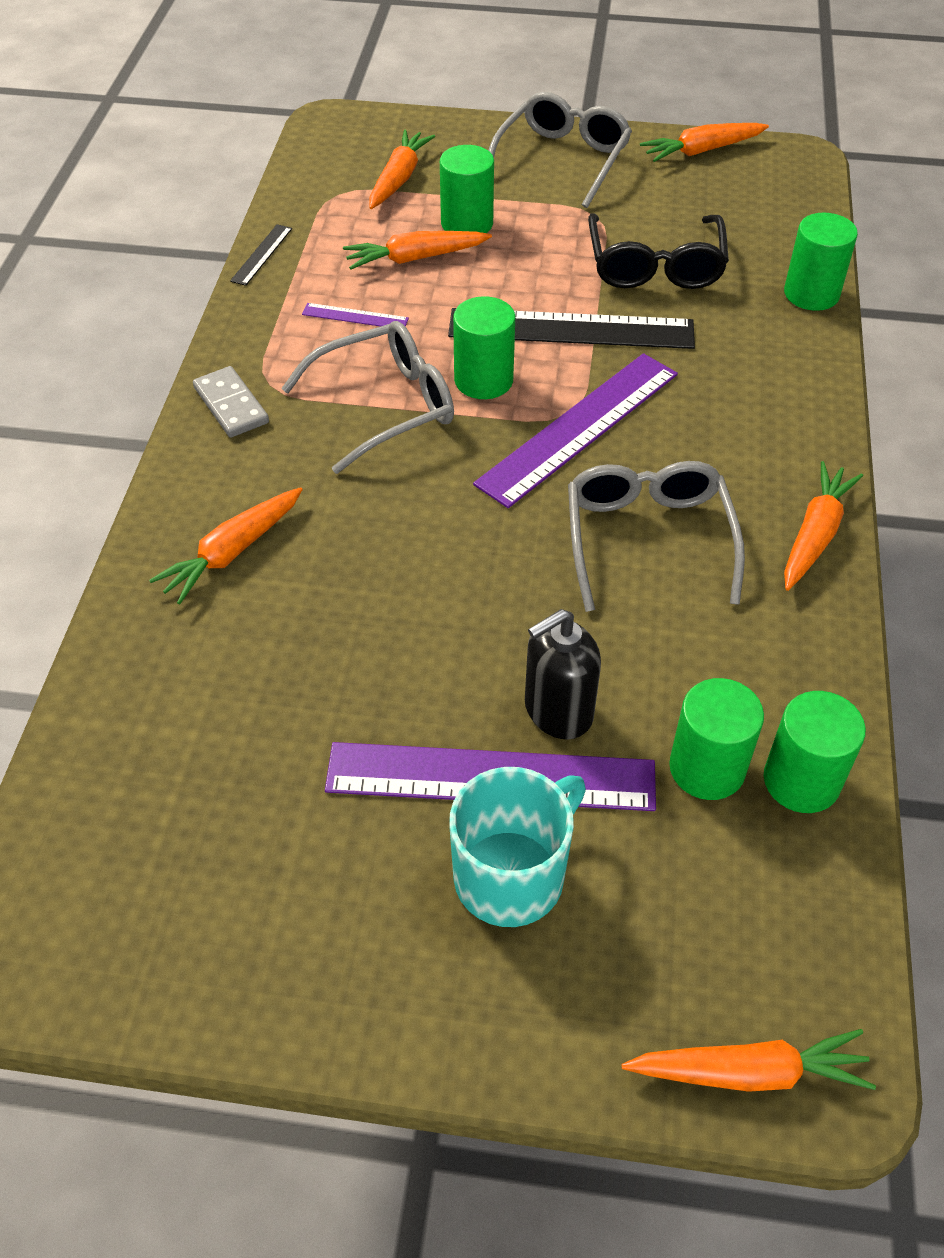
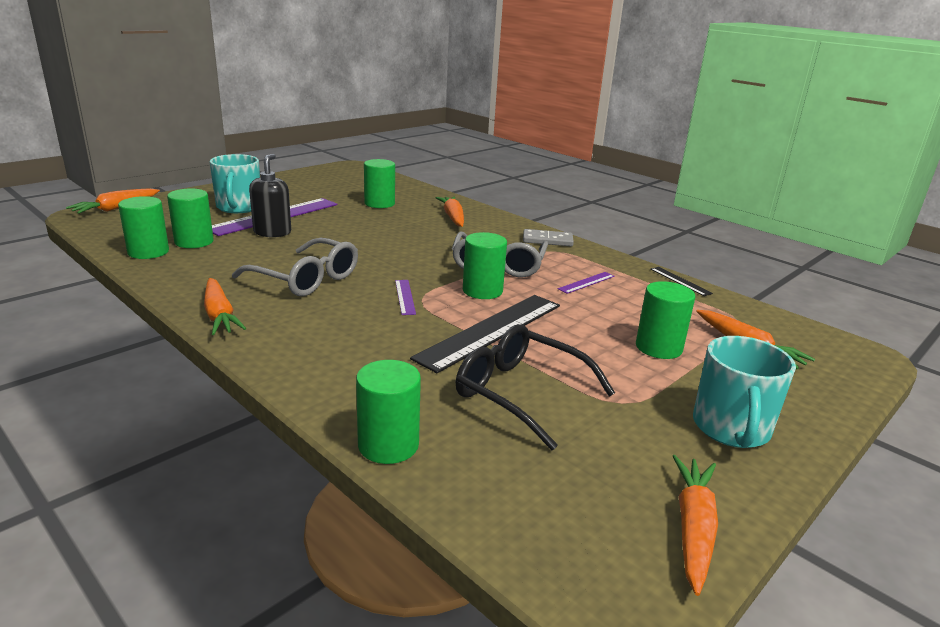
camera: 125 degrees right, 25 degrees down
(257, 692) = (379, 203): none -> green cylinder
(415, 258) = (630, 316): orange carrot -> none
(562, 160) = (731, 428): grey glasses -> turquoise mug
(579, 428) = (405, 297): purple ruler -> purple ruler, size x0.44

